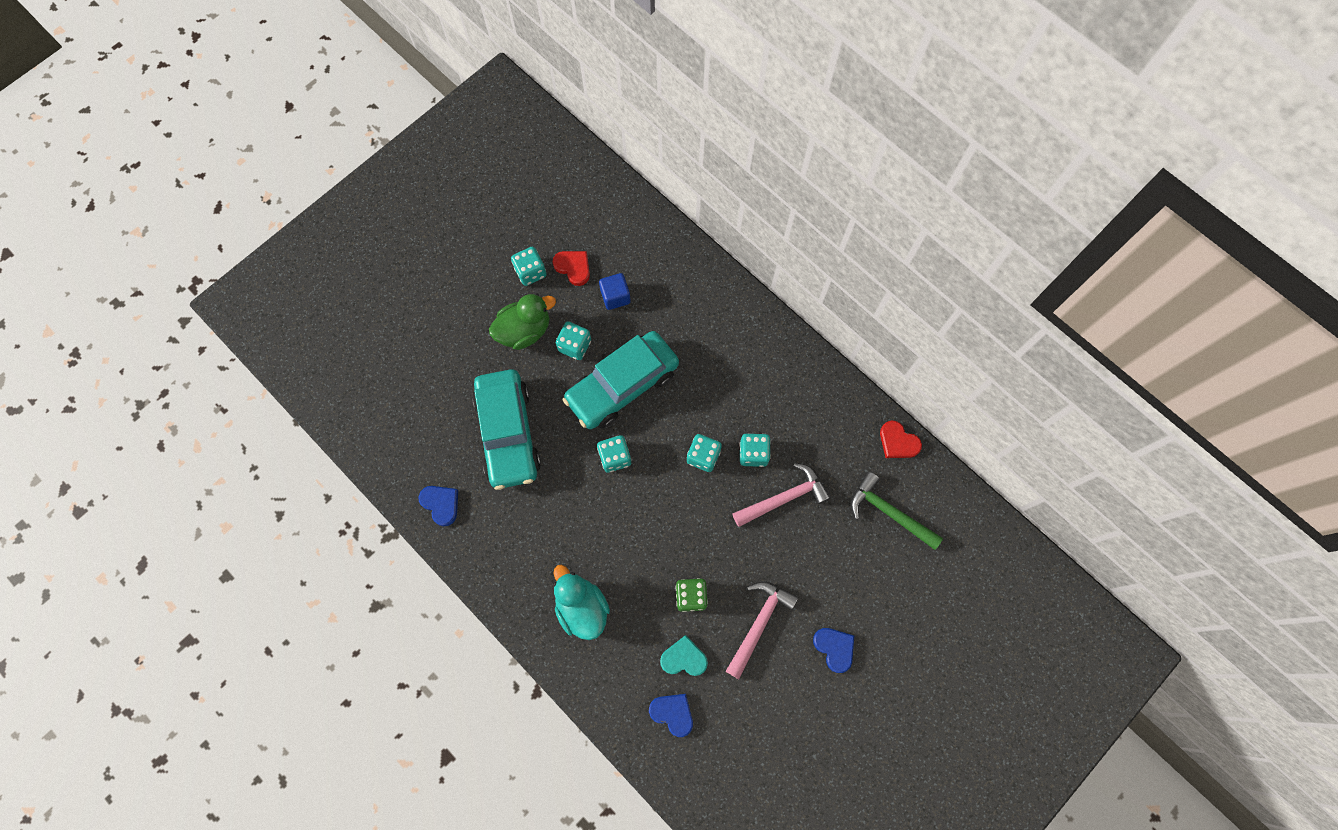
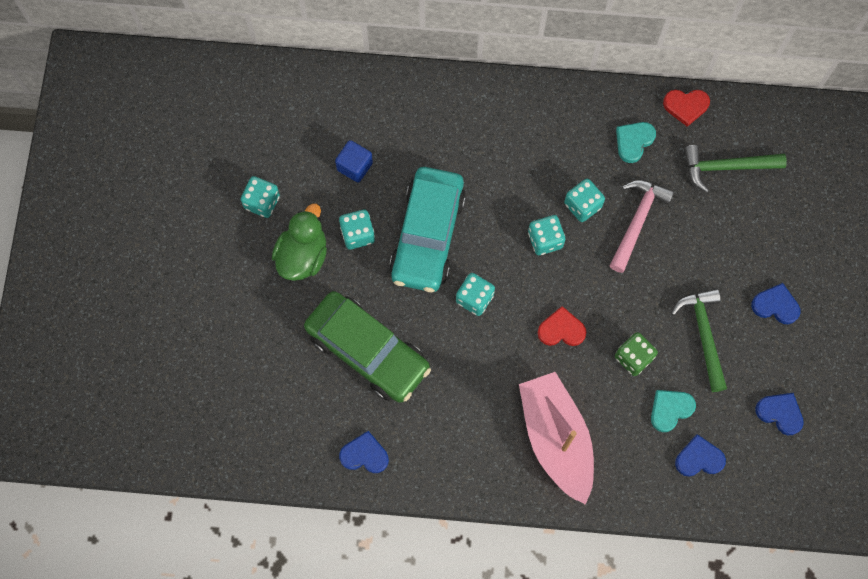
camera: 40 degrees left, 0 degrees up
(508, 433) = (368, 351): turquoise car -> green car
(573, 267) = (296, 170): red heart -> red heart (561, 330)
(582, 607) = (556, 439): turquoise duck -> pink boat
(759, 623) = (703, 334): pink hammer -> green hammer
(765, 733) = (780, 413): none -> blue heart
(834, 437) = (633, 141): none -> turquoise heart

